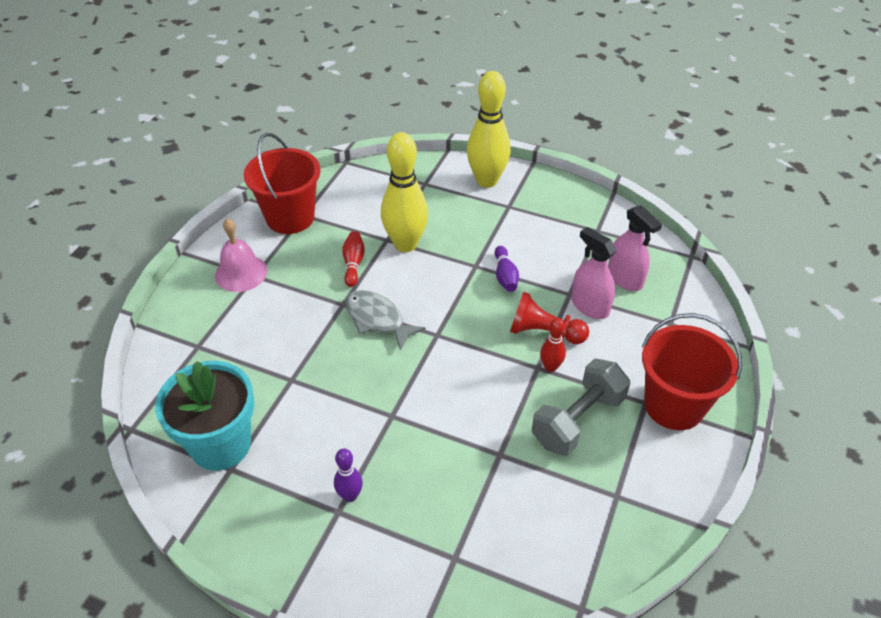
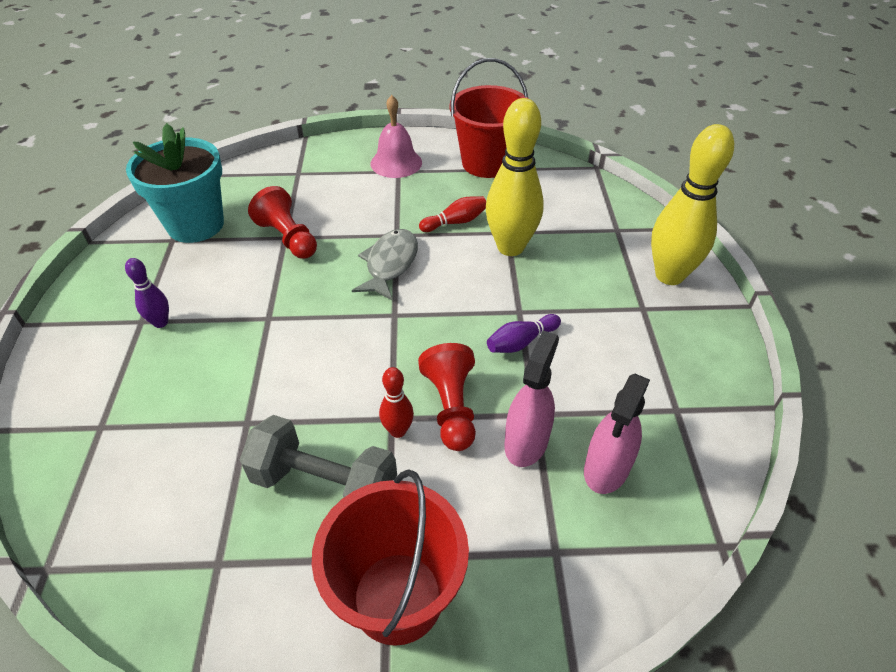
camera: 65 degrees right, 0 degrees up
(294, 377) = (288, 238): none -> red pawn

